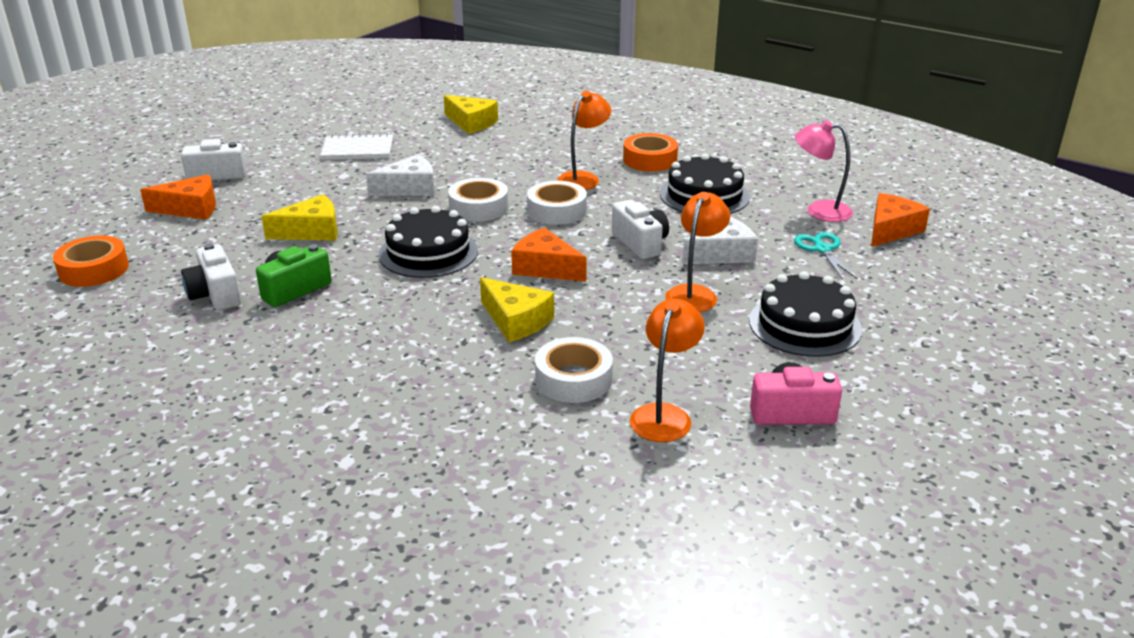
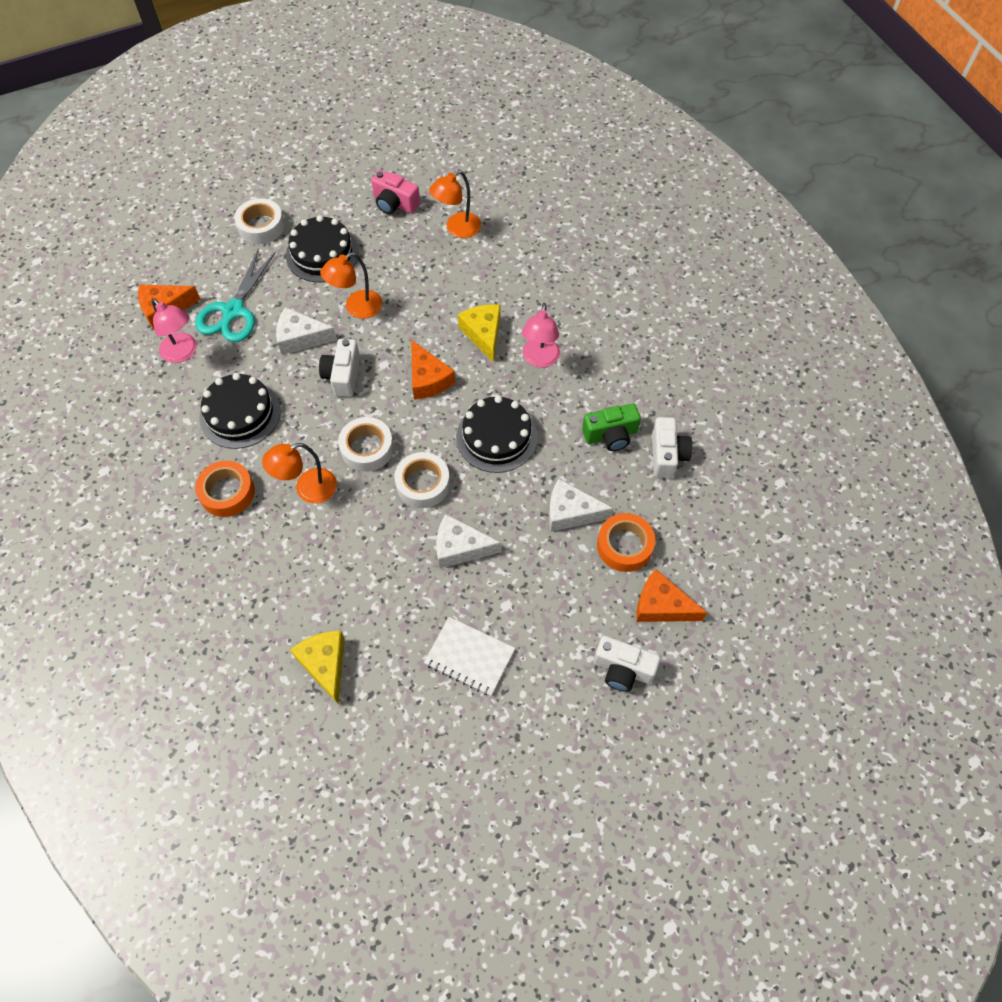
camera: 150 degrees left, 30 degrees up
(94, 269) = (753, 535): orange tape -> orange tape (624, 546)
(311, 231) = (571, 512): yellow cheese -> white cheese
(424, 321) = (539, 359): none -> pink lamp
(573, 379) = (484, 272): white tape -> white tape (261, 226)
(822, 249) = (233, 311): turquoise scissors -> turquoise scissors, size x1.67

